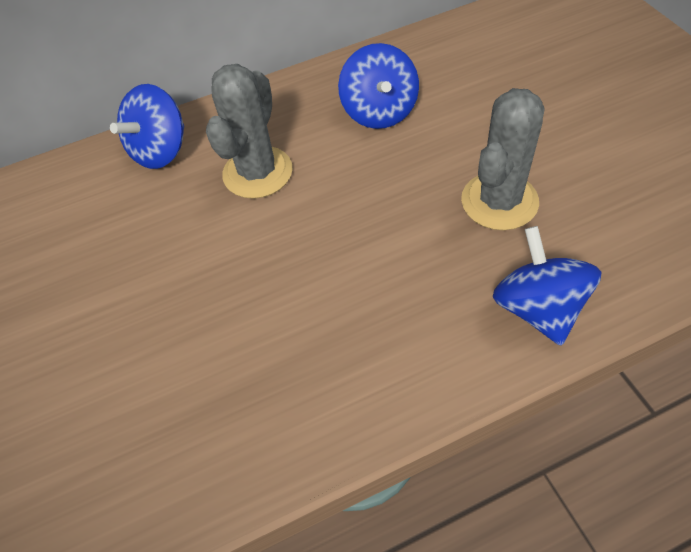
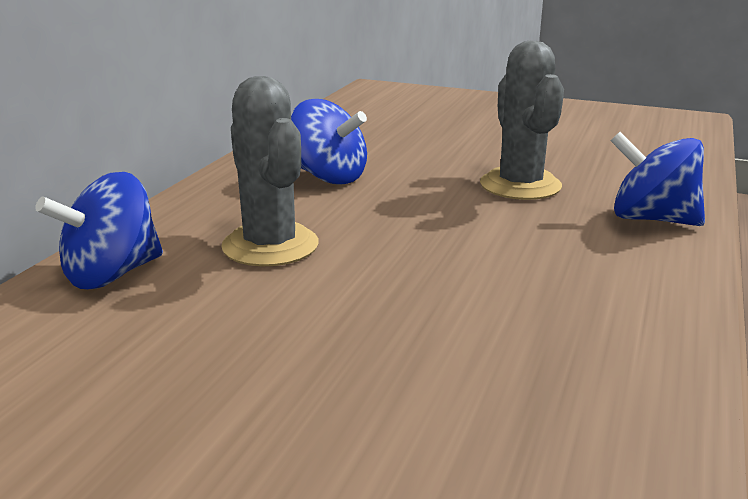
camera: 50 degrees left, 30 degrees down
(161, 151) = (112, 274): blue spinning top -> blue spinning top turned 60 degrees clockwise

